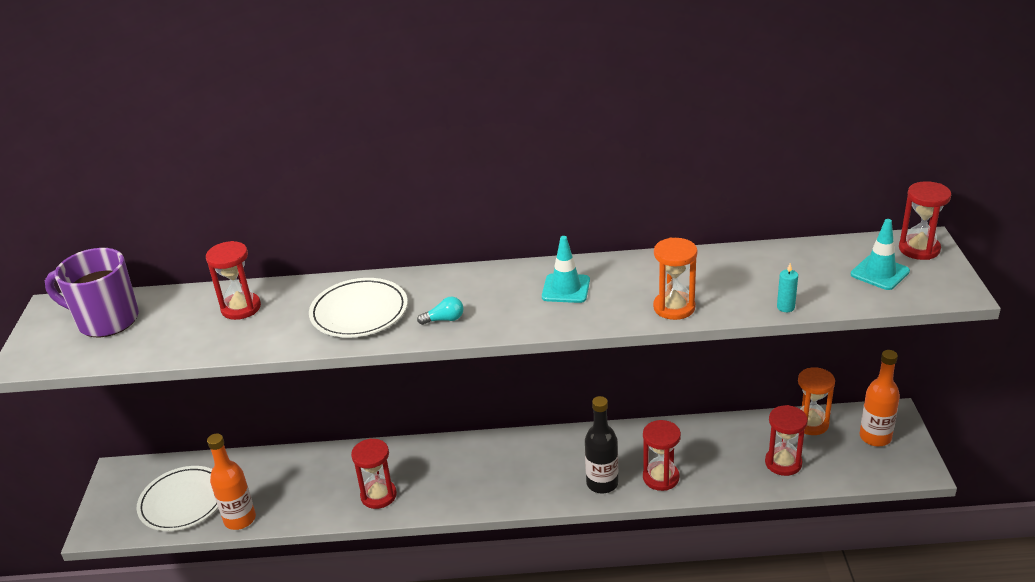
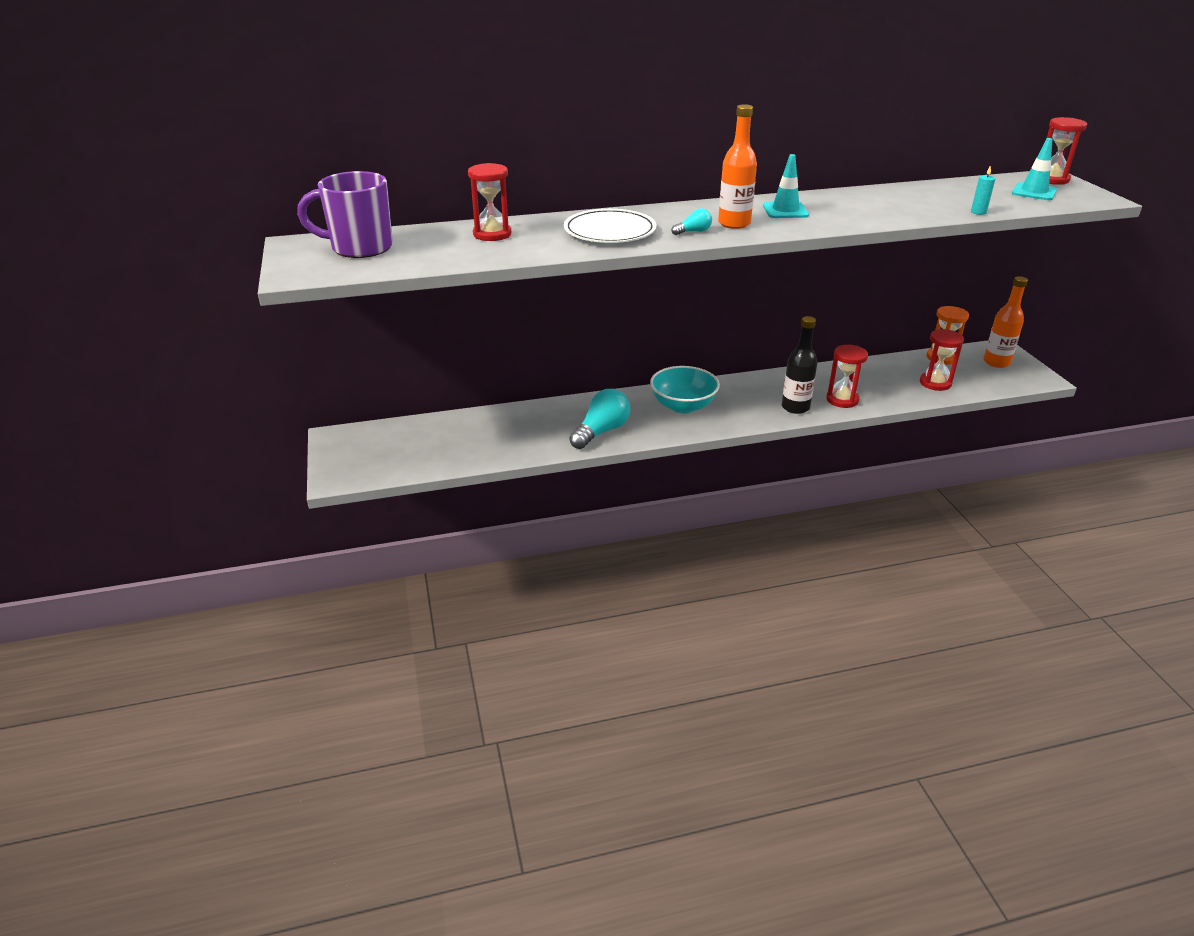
camera: 15 degrees left, 0 degrees up
(183, 502) = (414, 451): white plate -> none
(240, 519) = (478, 459): orange bottle -> orange bottle (734, 224)
(378, 495) = (601, 431): red hourglass -> turquoise light bulb
(480, 468) = (683, 406): none -> turquoise bowl
(674, 307) = (887, 216): orange hourglass -> none

